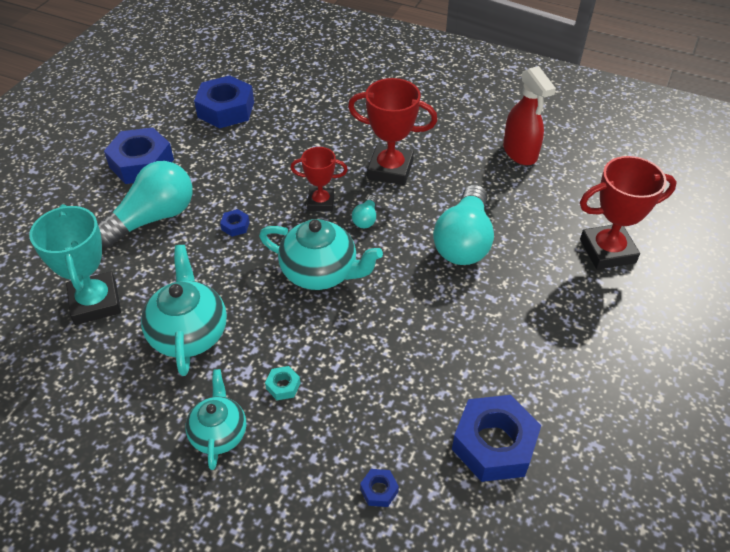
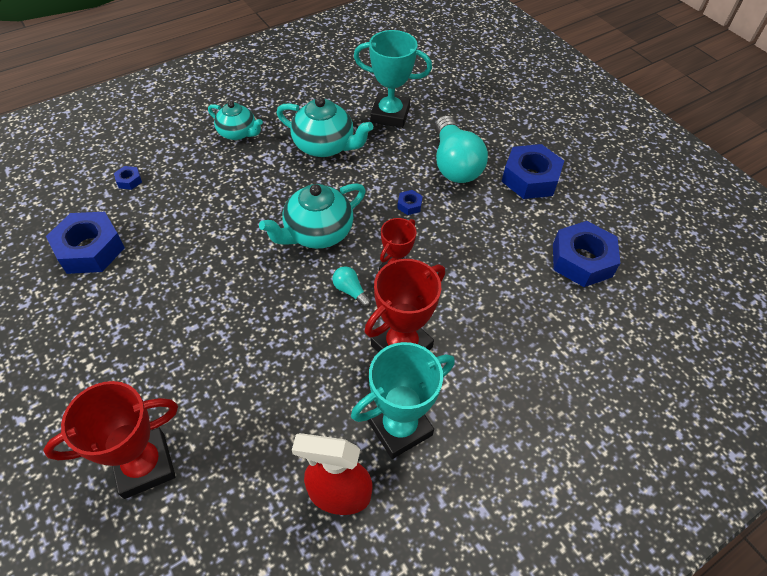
camera: 120 degrees right, 5 degrees up
(283, 386) = (240, 171): turquoise nut -> none
(451, 146) = (399, 427): none -> turquoise trophy
(463, 241) = (264, 348): turquoise light bulb -> none
(607, 251) = (144, 465): red trophy -> red trophy turned 45 degrees clockwise

